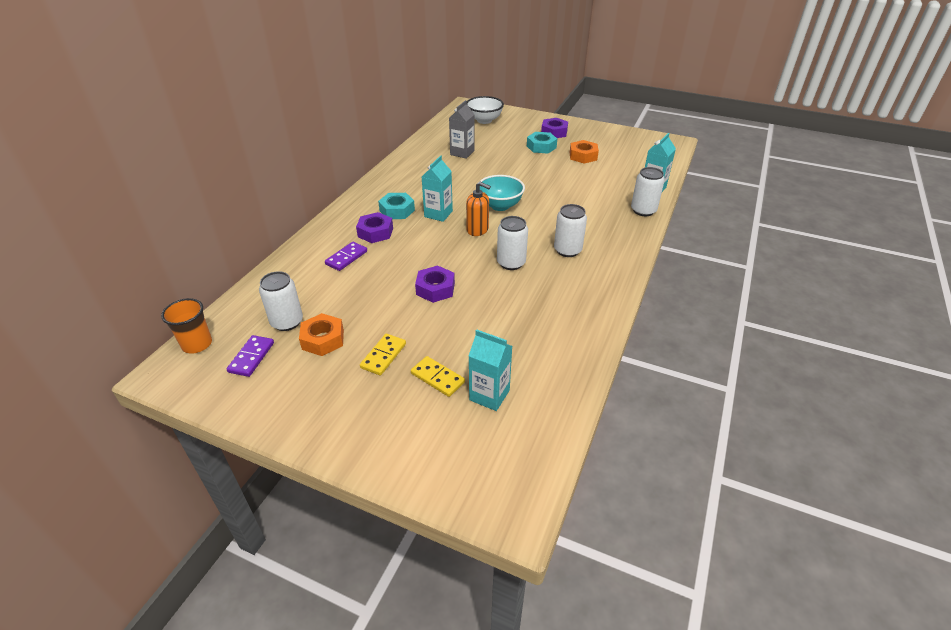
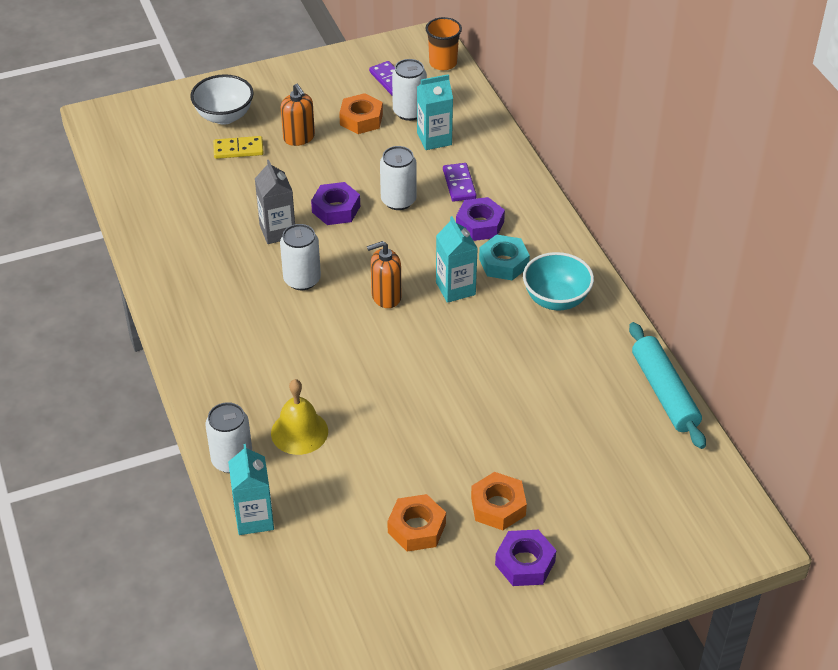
camera: 135 degrees right, 5 degrees up
(383, 356) = (299, 138): yellow domino -> orange soap dispenser
(421, 141) = (664, 392): none -> turquoise rolling pin
(462, 153) = (580, 409): grey carton -> grey carton (277, 231)
(484, 120) = (663, 513): white bowl -> white bowl (224, 116)
(489, 395) = (186, 162): turquoise carton -> turquoise carton (434, 139)
(500, 206) = (407, 347): turquoise bowl -> turquoise bowl (556, 299)
(541, 147) = (498, 506): turquoise nut -> orange nut
(567, 250) = (262, 333): white can -> white can (398, 200)
(597, 204) = (299, 432): none -> yellow bell

